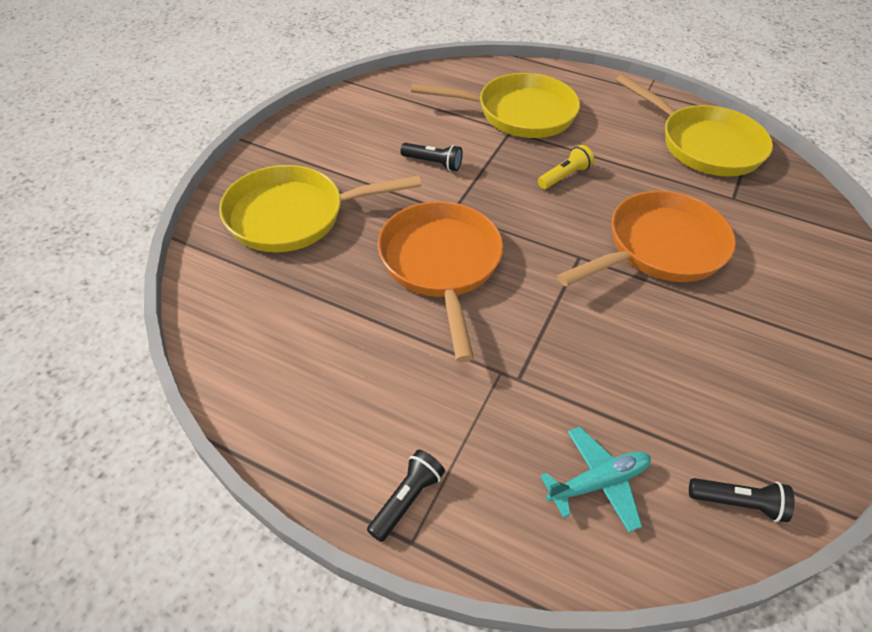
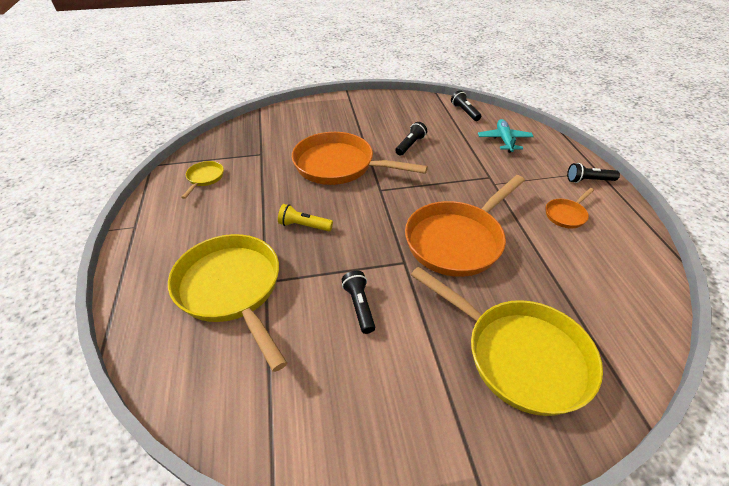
camera: 125 degrees left, 5 degrees down
(378, 395) = (566, 215): none -> orange pan
(598, 483) = (504, 140): turquoise plane -> turquoise plane turned 60 degrees clockwise
(665, 346) = (410, 145): none -> black flashlight
(704, 145) = (204, 178): yellow pan -> yellow pan, size x0.45

